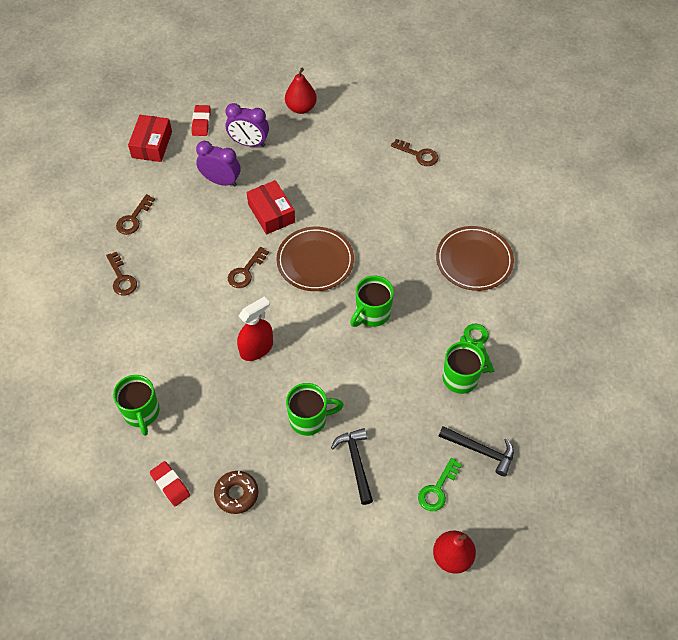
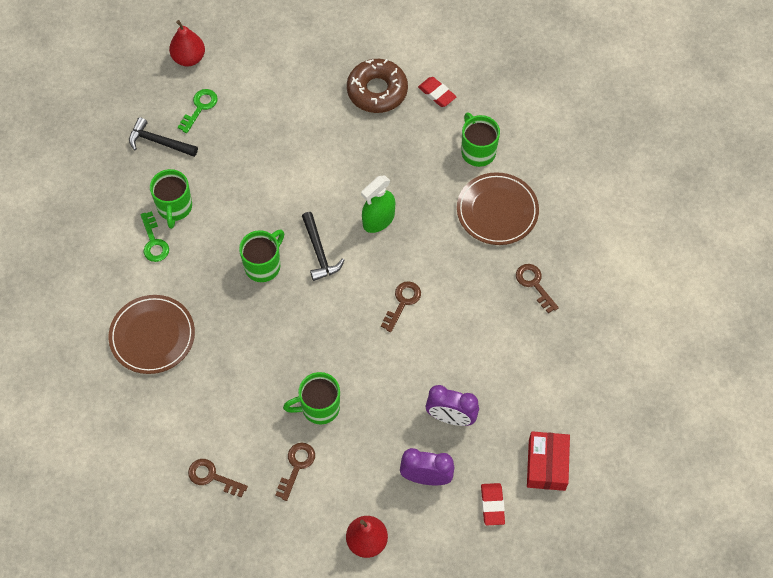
camera: 175 degrees right, 5 degrees up
(133, 219) = (541, 358): brown key -> brown key (296, 466)
(236, 494) = (377, 91): brown donut -> brown donut, size x1.57
(256, 348) = (378, 220): red spray bottle -> green spray bottle
(271, 213) = (384, 378): red box -> none
(309, 419) = (319, 157): green mug -> green mug (319, 407)
(315, 261) = (328, 321): brown plate -> brown plate (497, 211)
(356, 463) = (273, 123): black hammer -> black hammer (319, 252)

